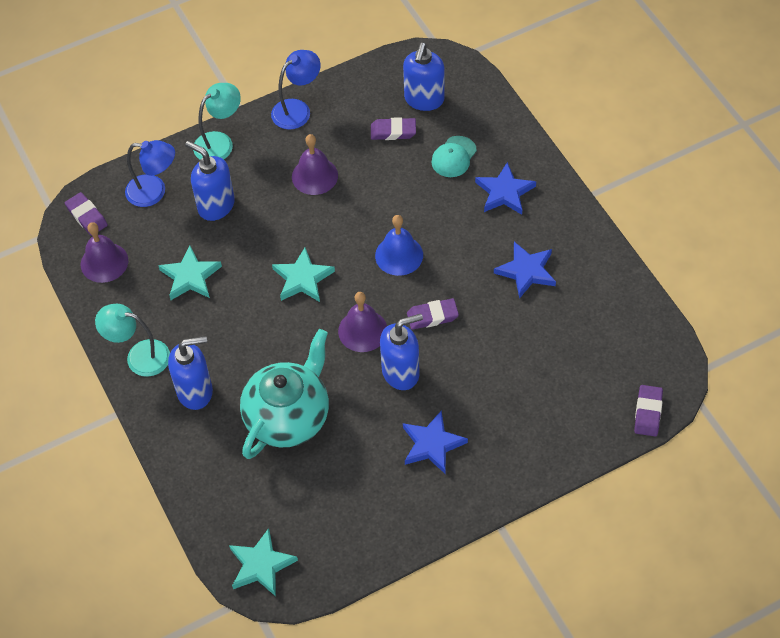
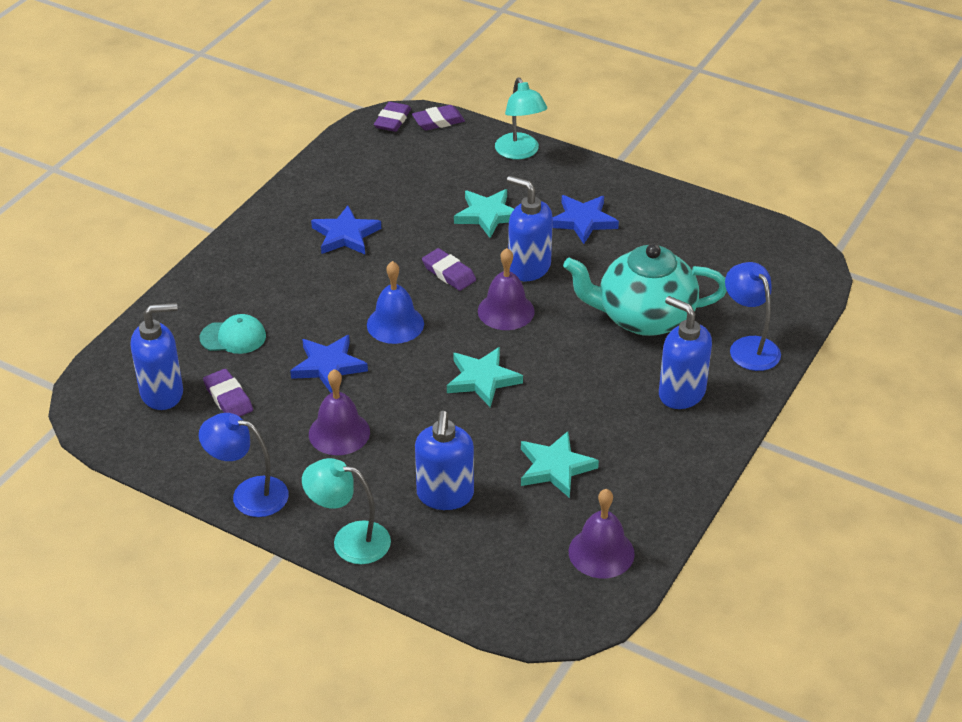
camera: 125 degrees left, 15 degrees down
(86, 216) = (554, 607): purple eraser -> purple eraser (392, 120)
(139, 356) = (684, 456): turquoise lamp -> turquoise lamp (520, 152)
(154, 192) = (469, 562): blue lamp -> blue lamp (749, 346)
(261, 565) = (795, 269): turquoise star -> turquoise star (487, 215)
(504, 192) = (256, 284): blue star -> blue star (328, 366)

